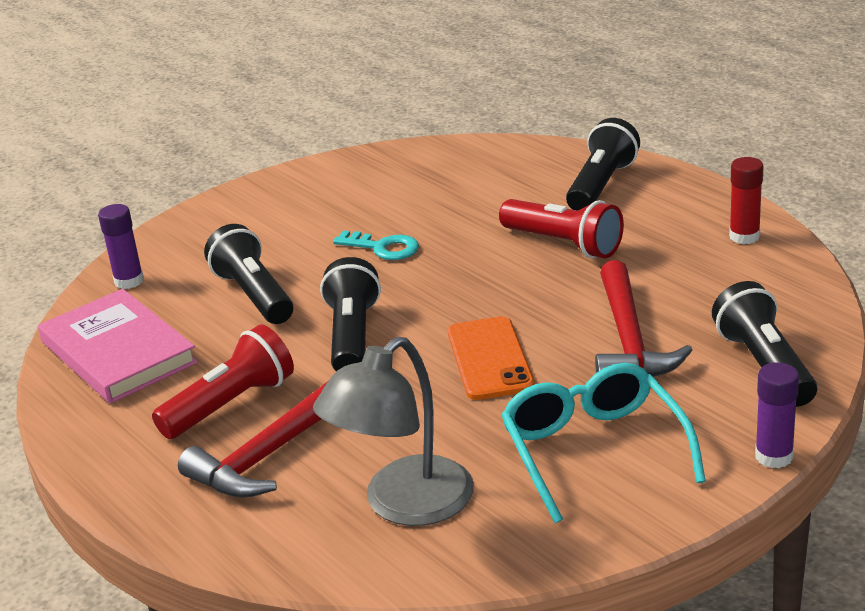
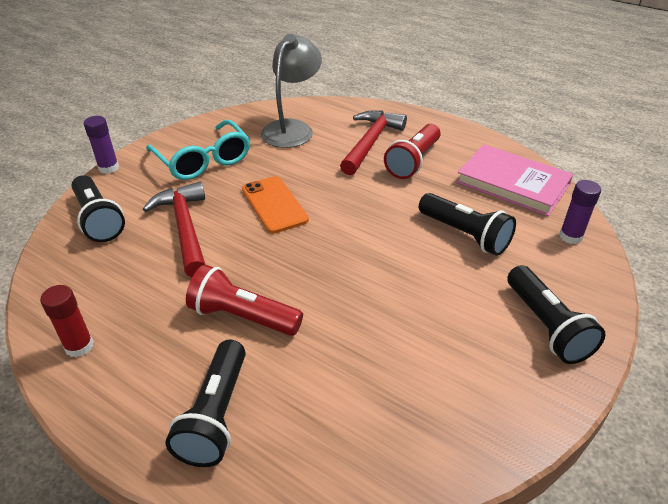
camera: 160 degrees right, 10 degrees up
(352, 337) = (371, 210): black flashlight -> black flashlight (546, 326)
(383, 248) = (398, 294): turquoise key -> none

